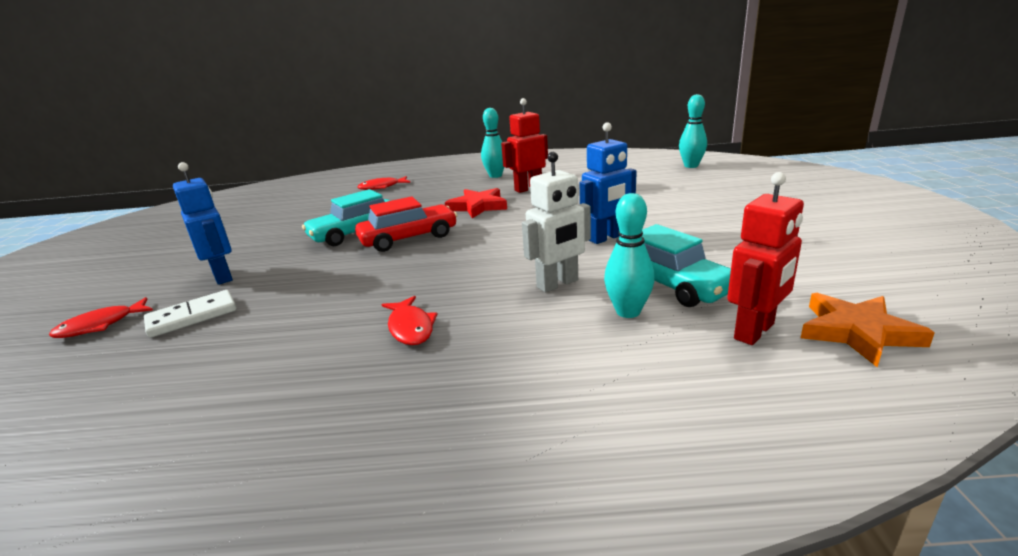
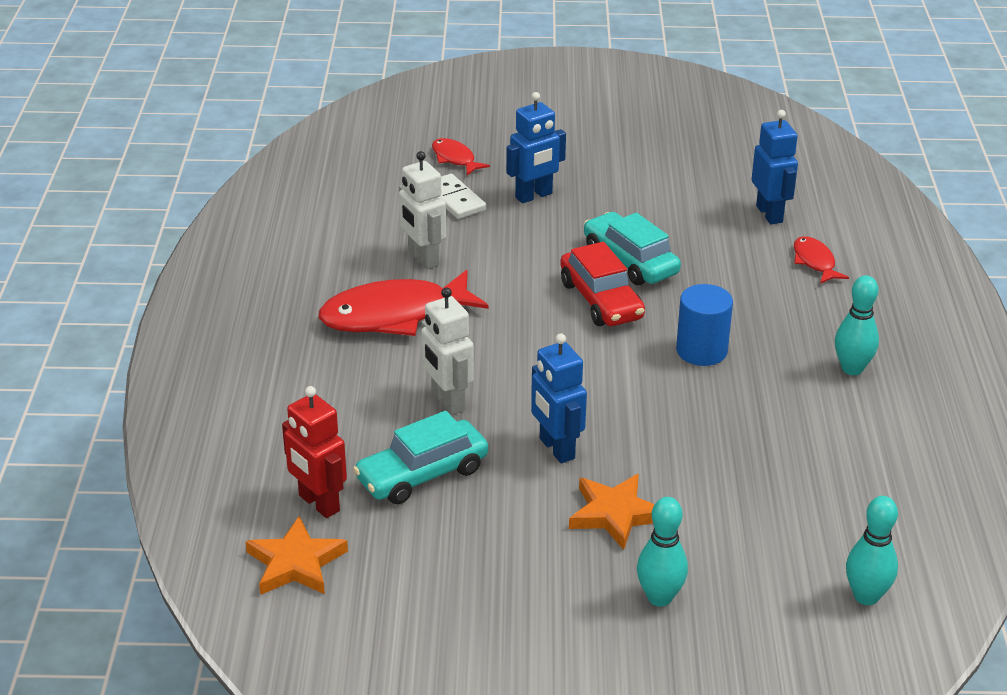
camera: 90 degrees right, 10 degrees up
(303, 323) = (423, 258): none -> white robot
(318, 199) = (769, 214): none -> blue robot
(411, 328) = (394, 315): red fish -> red fish, size x2.03
(478, 206) = (701, 351): red star -> blue cylinder
(528, 188) = (773, 399): red robot -> none
(628, 312) = (378, 437): turquoise bowling pin -> turquoise bowling pin (659, 597)
(669, 216) = (615, 514): none -> orange star

